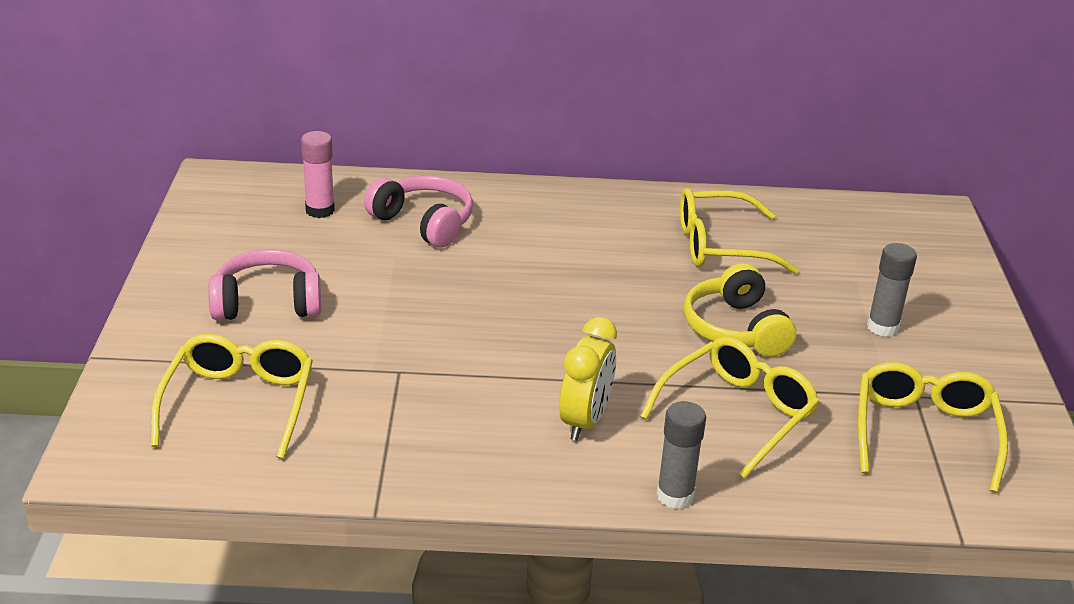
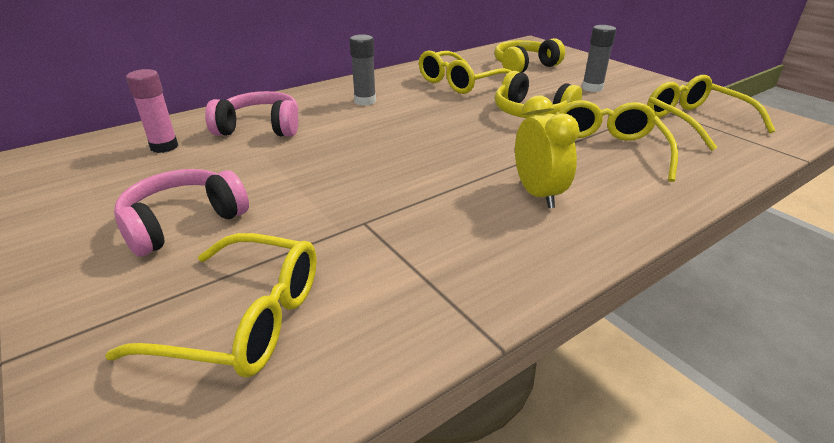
camera: 35 degrees left, 0 degrees up
(239, 403) = (244, 319): yellow glasses -> yellow glasses turned 135 degrees clockwise
(675, 496) = (660, 211): grey glue stick -> grey glue stick (365, 101)
(850, 253) = (524, 66): none -> yellow headphones

